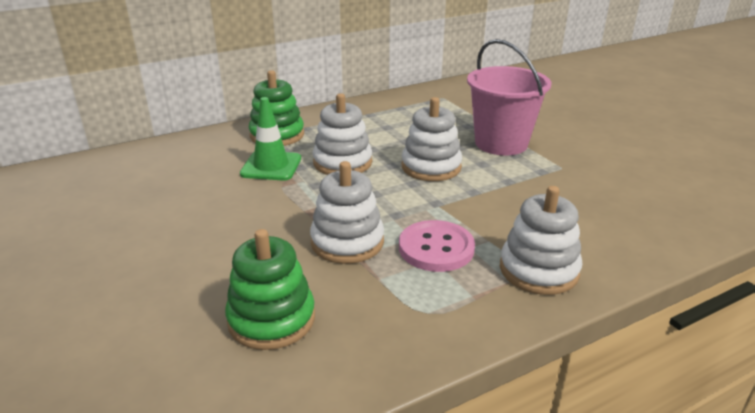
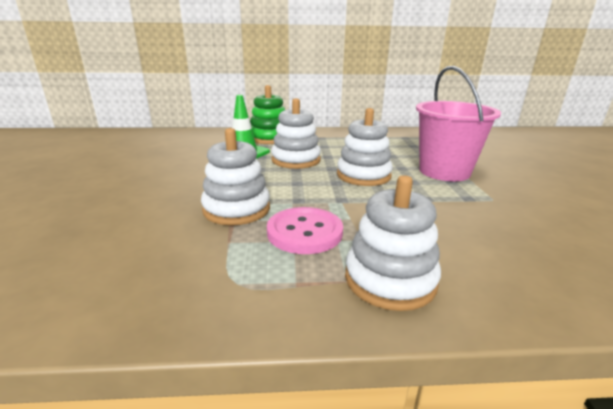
camera: 25 degrees right, 5 degrees down
(271, 319) = (110, 247): green stacking toy -> none

